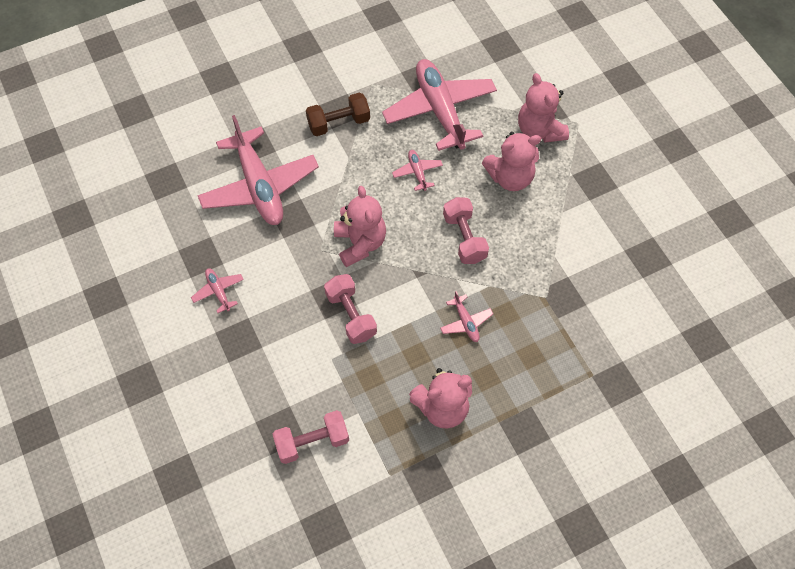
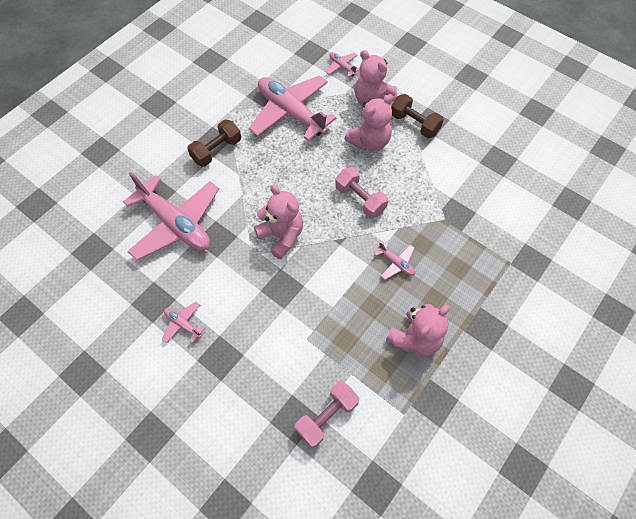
camera: 25 degrees left, 0 degrees up
(351, 315) = (304, 296): pink dumbbell -> none
(417, 172) = (298, 164): pink plane -> pink plane (342, 67)
(573, 176) = (414, 124): none -> brown dumbbell

